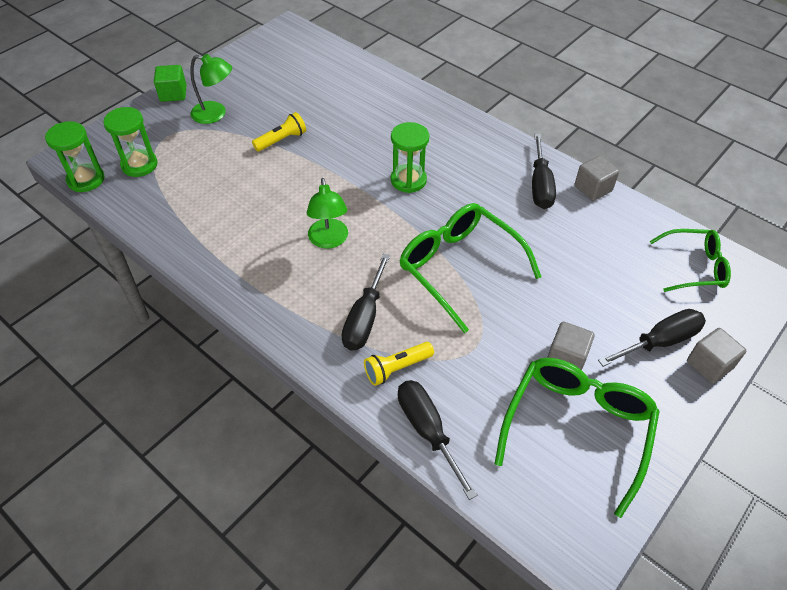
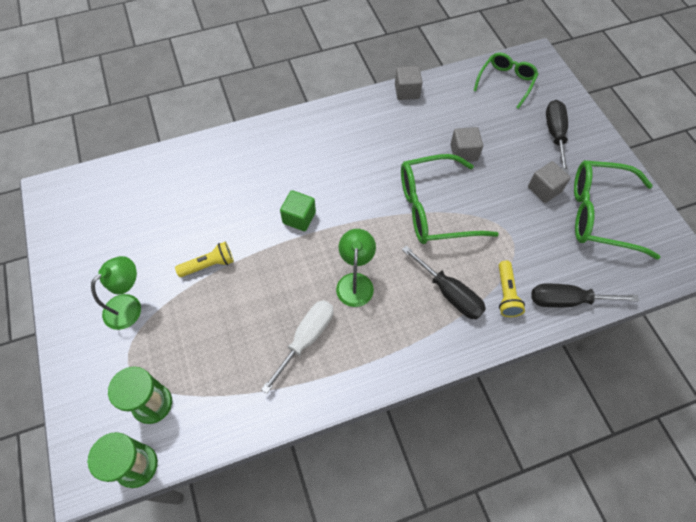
camera: 60 degrees left, 10 degrees up
(173, 94) = (66, 333): green cube -> green cube (299, 218)
(249, 231) = (306, 339): none -> white screwdriver
(282, 140) = (209, 265): yellow flashlight -> yellow flashlight turned 75 degrees clockwise
(329, 240) = (355, 282): green lamp -> green lamp turned 105 degrees counterclockwise
(408, 180) = (324, 195): green hourglass -> none
(540, 185) = (384, 118): black screwdriver -> none
(577, 428) = (600, 214): green glasses -> green glasses turned 45 degrees counterclockwise
(709, 365) = (583, 121): grey cube -> grey cube (464, 153)

